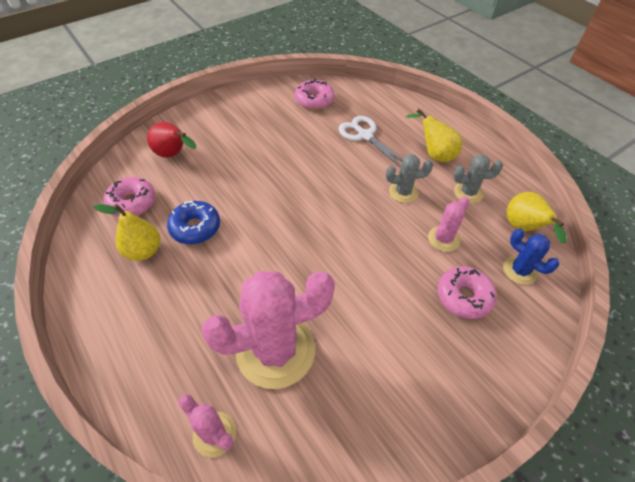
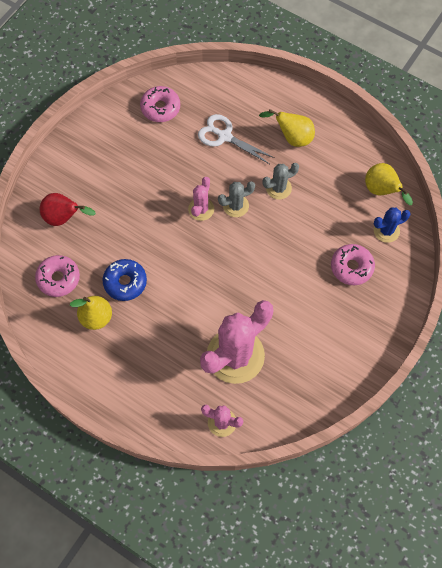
camera: 20 degrees left, 15 degrees up
(443, 239) = (323, 222): pink cactus -> pink cactus (201, 209)
(468, 192) = (331, 170): grey cactus -> grey cactus (235, 206)
(519, 271) = (386, 231): blue cactus -> blue cactus turned 45 degrees counterclockwise

